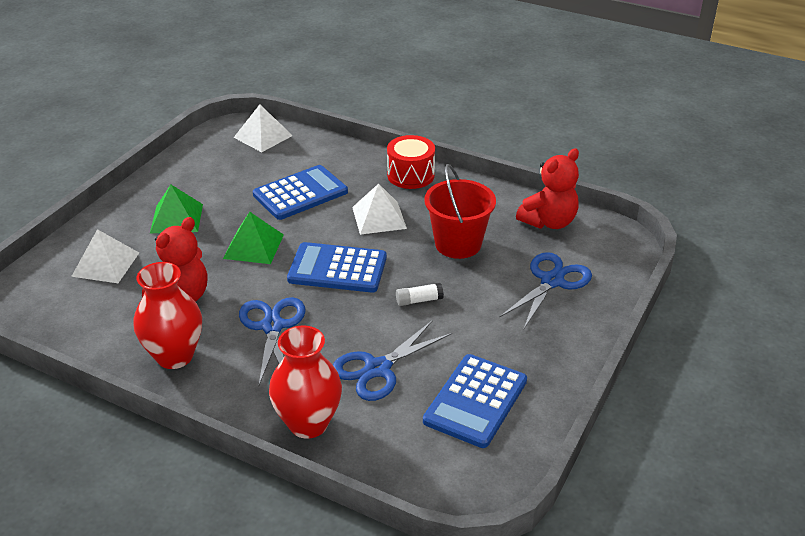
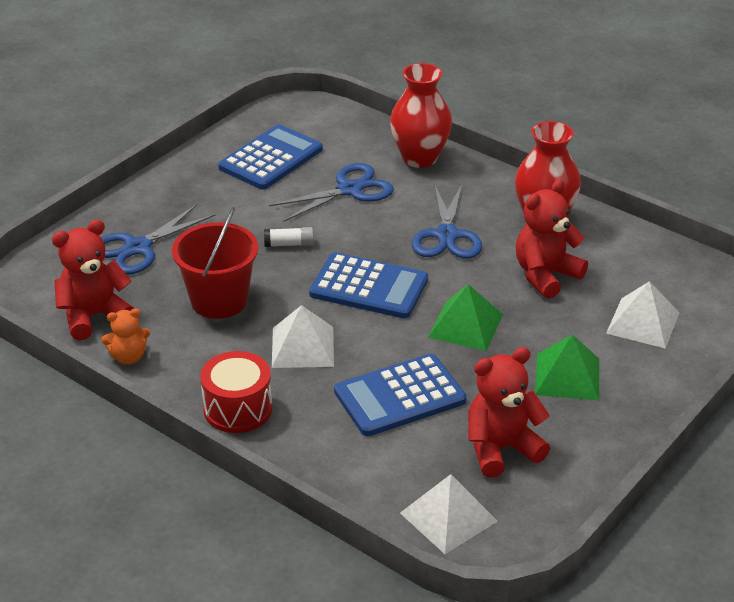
camera: 170 degrees left, 0 degrees up
(229, 171) = (501, 449): none -> red teddy bear
(504, 198) = (128, 357): none -> orange teddy bear

